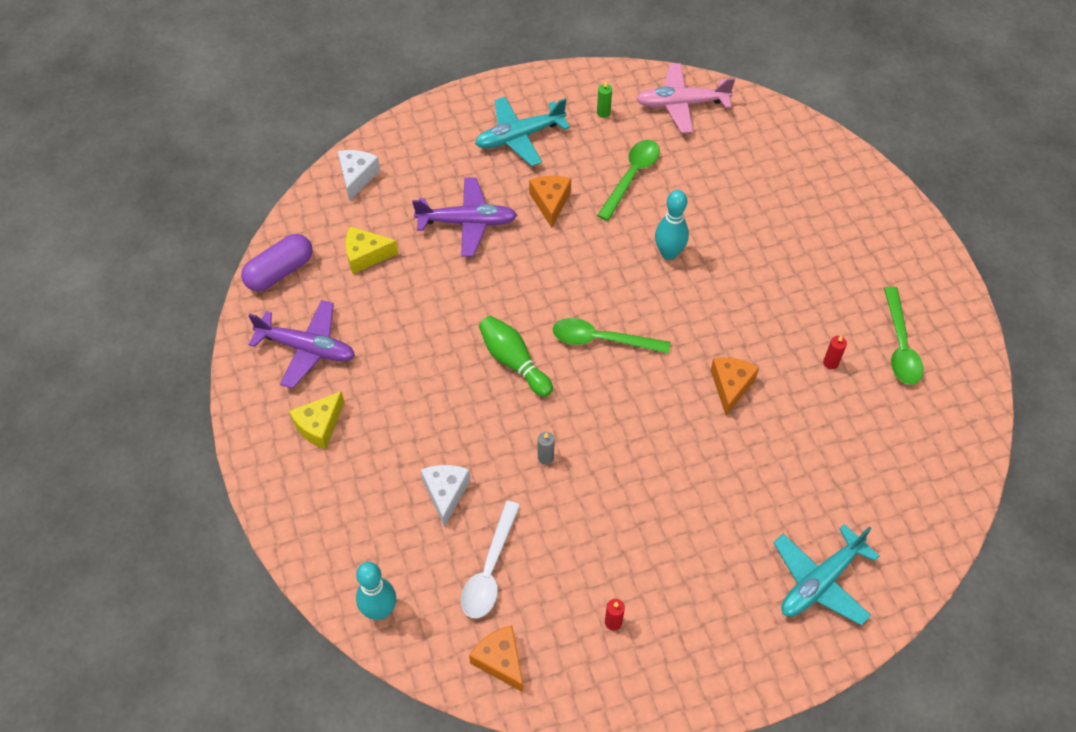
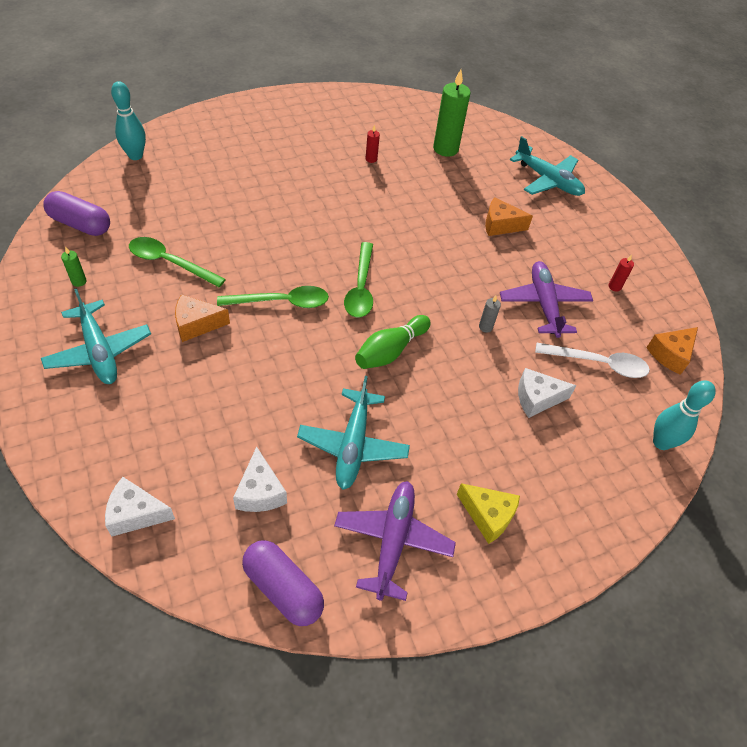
camera: 100 degrees left, 5 degrees down
(366, 255) = (260, 492): yellow cheese -> white cheese
(404, 323) = (353, 445): none -> turquoise plane
(467, 222) = (218, 394): purple plane -> purple plane (544, 304)
(669, 253) = (264, 241): turquoise bowling pin -> turquoise bowling pin (135, 156)
(681, 104) = (80, 224): pink plane -> purple capsule
(730, 386) = (398, 212): orange cheese -> orange cheese (500, 225)
(869, 454) = (445, 149): none -> green candle
(900, 345) = (352, 125): green spoon -> green spoon (281, 302)

